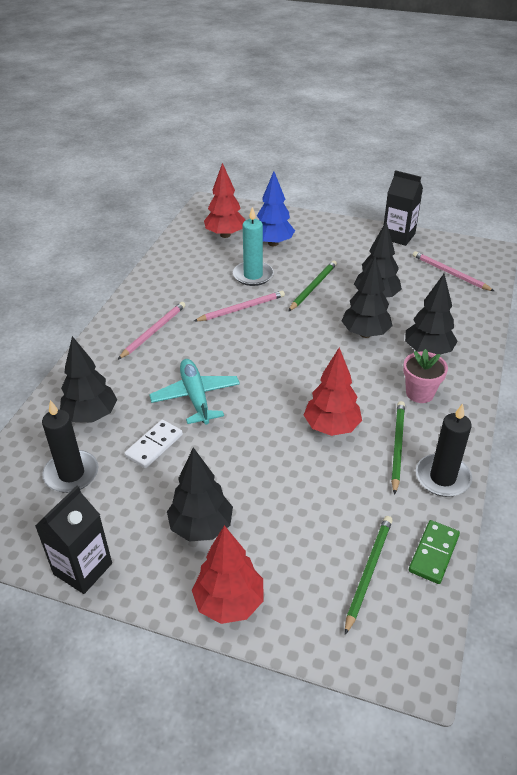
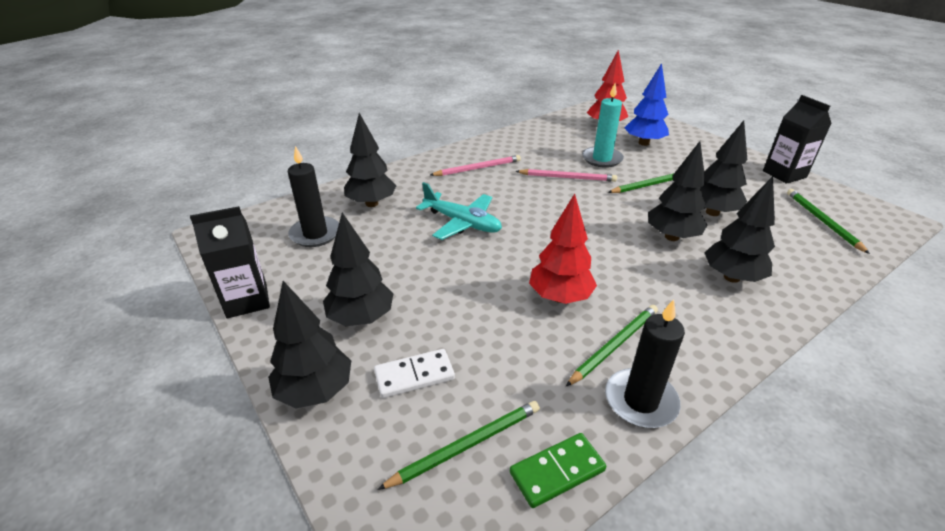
camera: 35 degrees right, 5 degrees down
(154, 445) = (393, 242): white domino -> white domino (414, 375)
(196, 397) = (462, 223): turquoise plane -> turquoise plane turned 105 degrees clockwise
(229, 602) = (315, 391): red tree -> black tree
(420, 393) = (687, 309): pink flower pot -> none
(450, 273) = (822, 221): pink pencil -> green pencil

